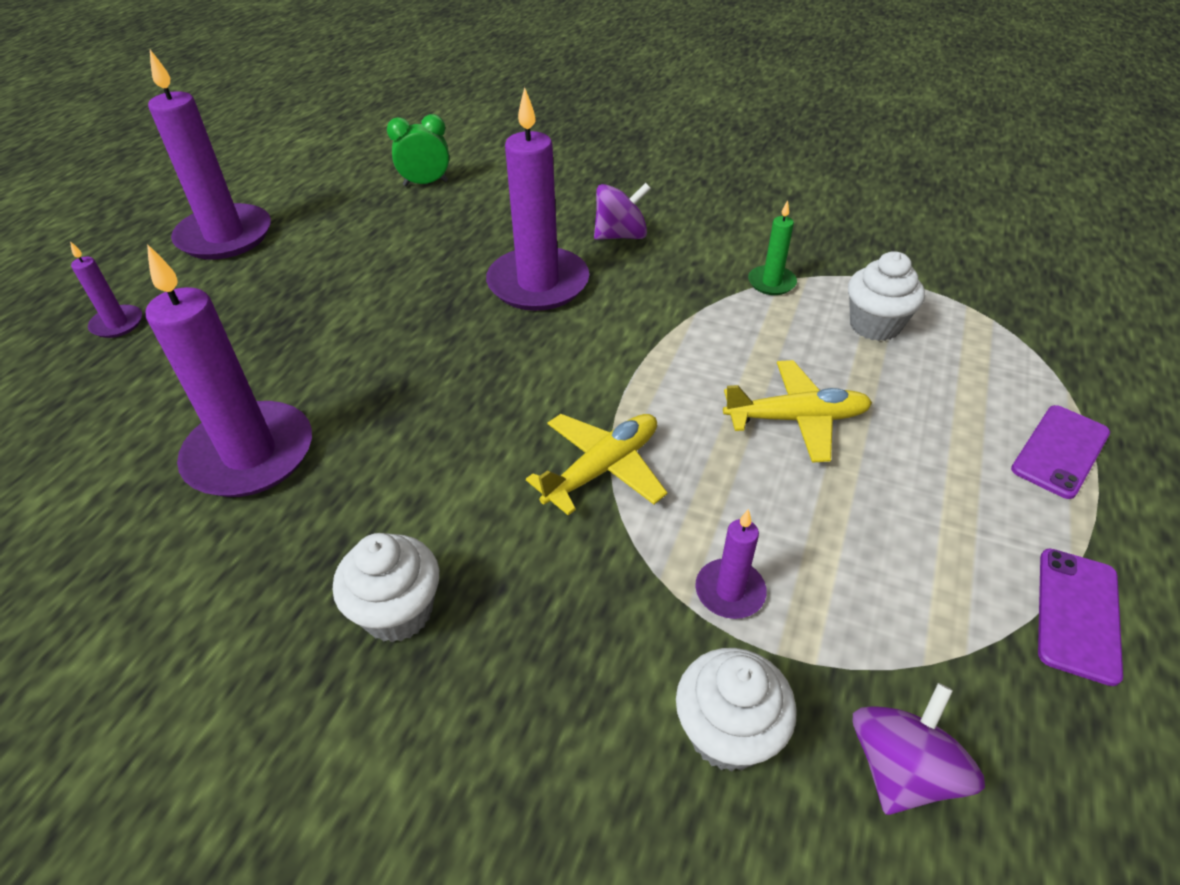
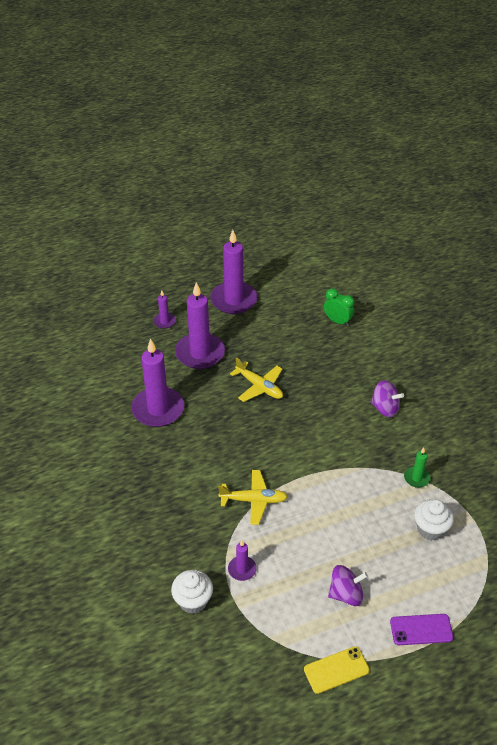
camera: 45 degrees right, 0 degrees up
(398, 612) = (148, 495): white cupcake -> none
(538, 283) = (322, 408): purple candle -> purple candle (200, 353)
(796, 419) = (342, 538): yellow plane -> yellow plane (259, 387)
(901, 769) = (224, 650): purple spinning top -> purple spinning top (346, 594)
(1078, 614) = (336, 670): purple phone -> yellow phone

